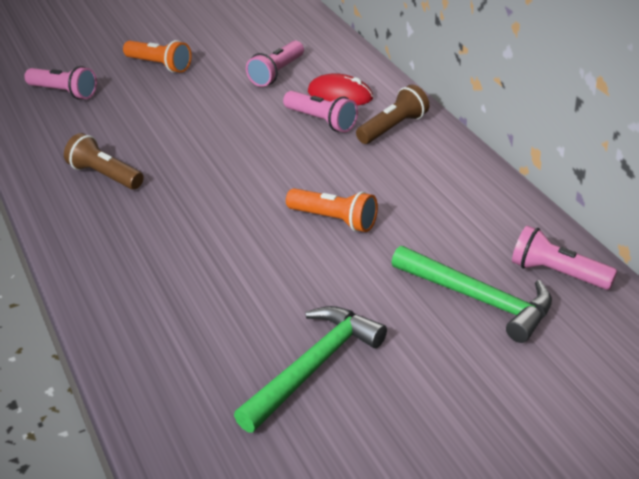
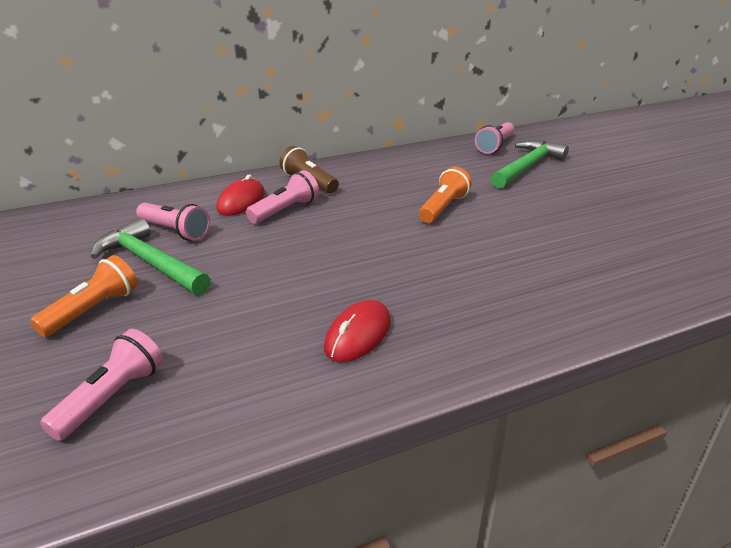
camera: 90 degrees left, 5 degrees down
(105, 176) = (358, 335): brown flashlight -> red mouse
(313, 367) = (621, 218): green hammer -> green hammer (150, 262)

